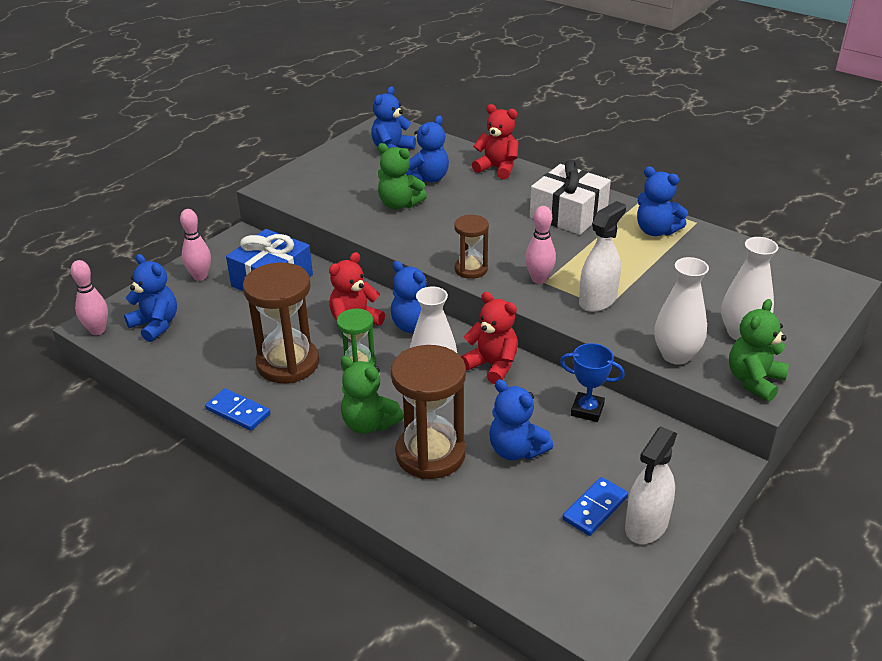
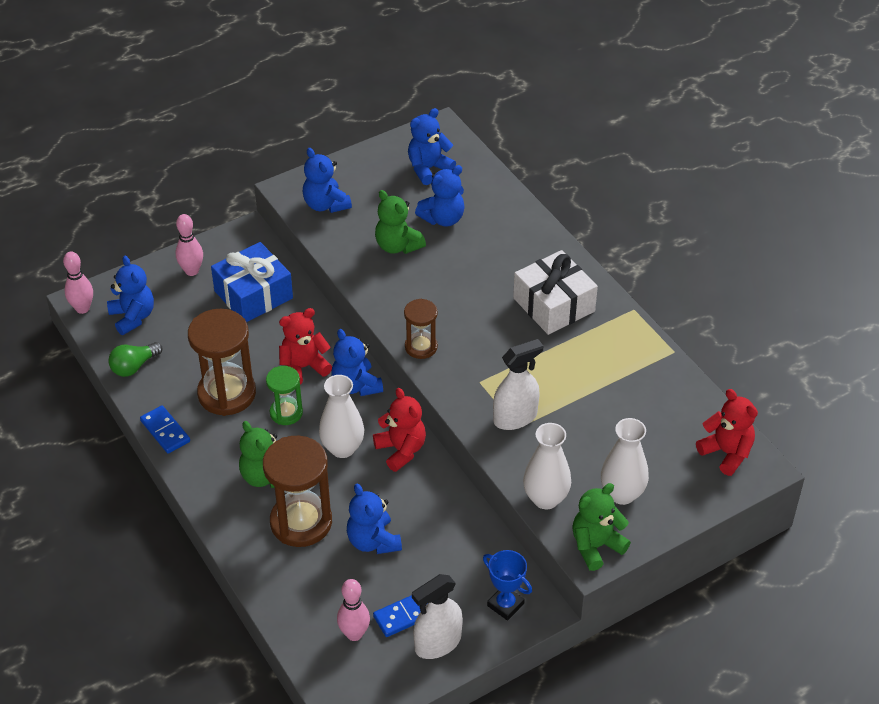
camera: 20 degrees right, 10 degrees up
(176, 365) = (134, 366): none -> green light bulb
(497, 168) = (520, 223): red teddy bear -> red teddy bear (726, 453)
(539, 279) = (476, 377): pink bowling pin -> pink bowling pin (354, 634)
(587, 410) = (456, 522): blue trophy -> blue trophy (505, 605)
(656, 231) = (626, 351): blue teddy bear -> blue teddy bear (326, 204)

